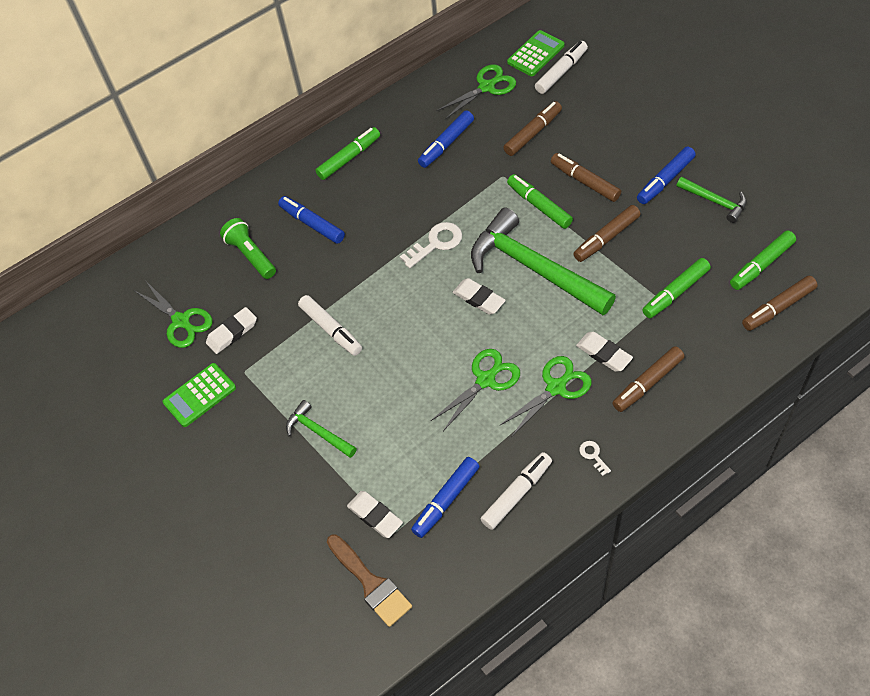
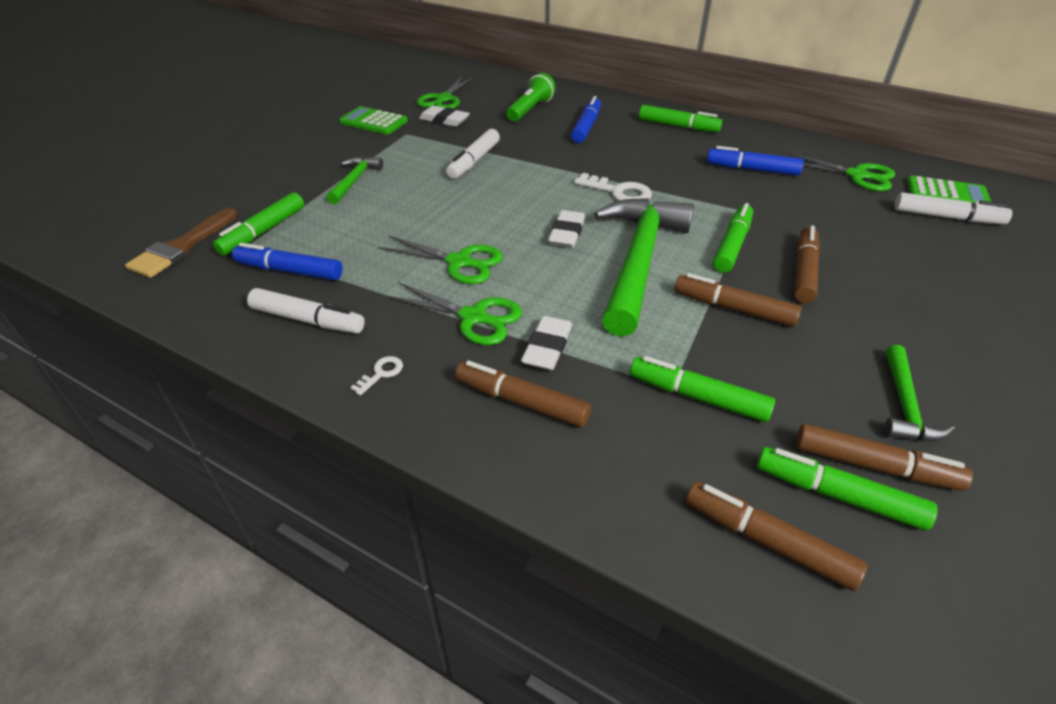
camera: 60 degrees right, 15 degrees down
(375, 516) = (263, 232): white eraser -> green marker
(533, 133) = (831, 218): brown marker -> brown marker (874, 466)
(665, 180) = (884, 342): blue marker -> none

